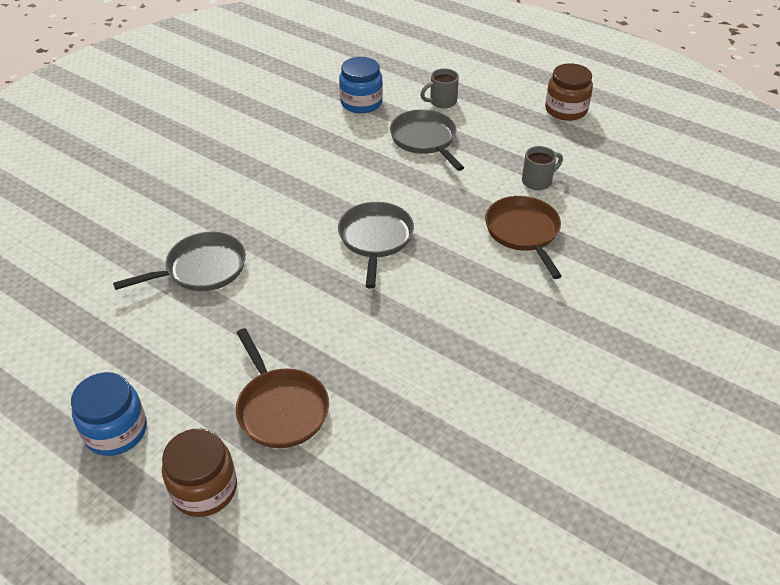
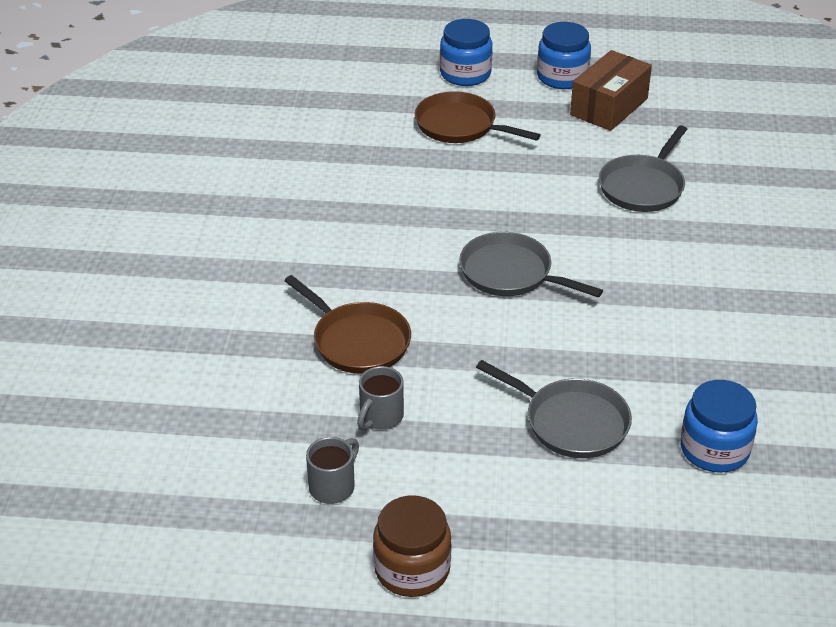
camera: 150 degrees right, 5 degrees down
(123, 367) = (609, 107): none -> brown box
(204, 489) = (465, 74): brown jar -> blue jar
(375, 239) = (511, 273): grey pan -> grey pan turned 150 degrees clockwise
(442, 102) = (606, 502): grey mug -> grey mug (333, 486)

